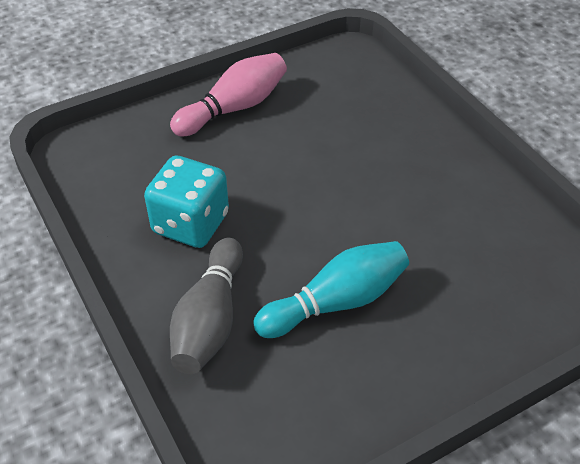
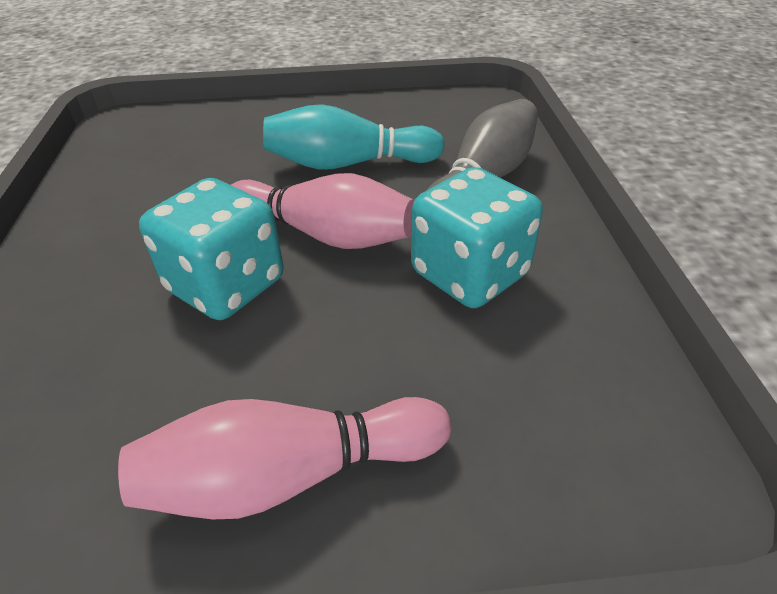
camera: 155 degrees left, 5 degrees down
(303, 224) = (325, 234): none -> pink bowling pin
(334, 171) = (226, 285): none -> turquoise dice

